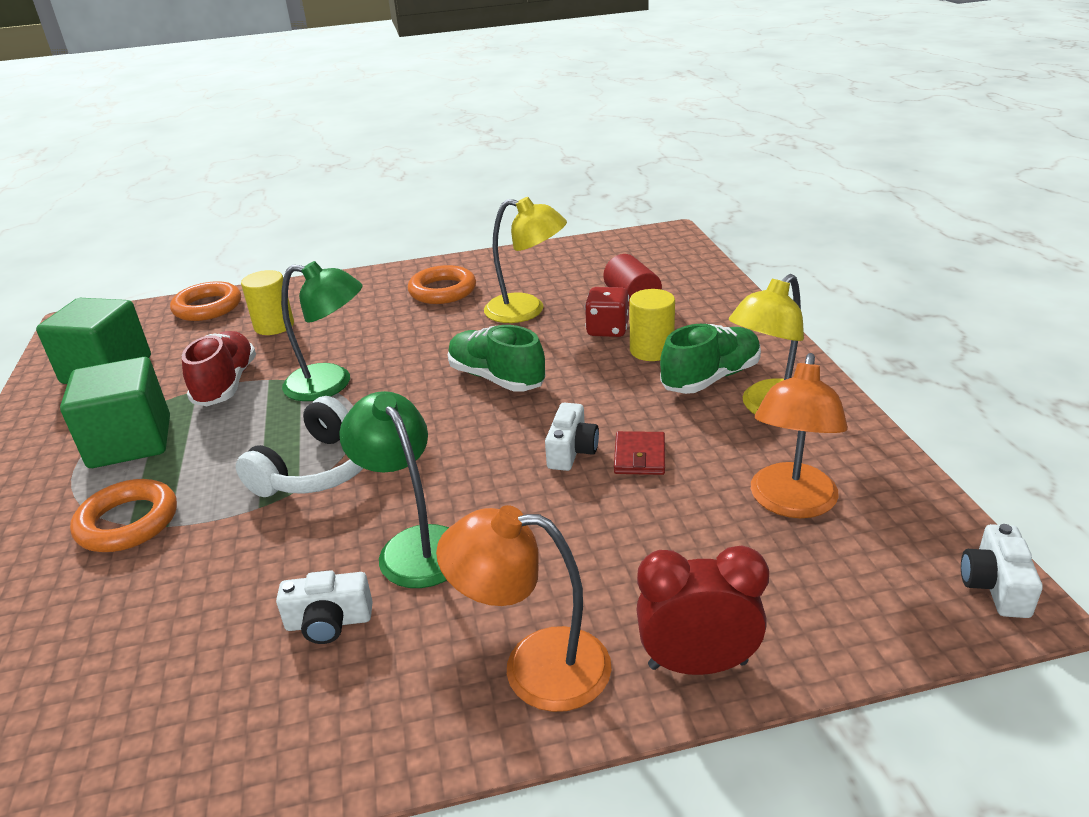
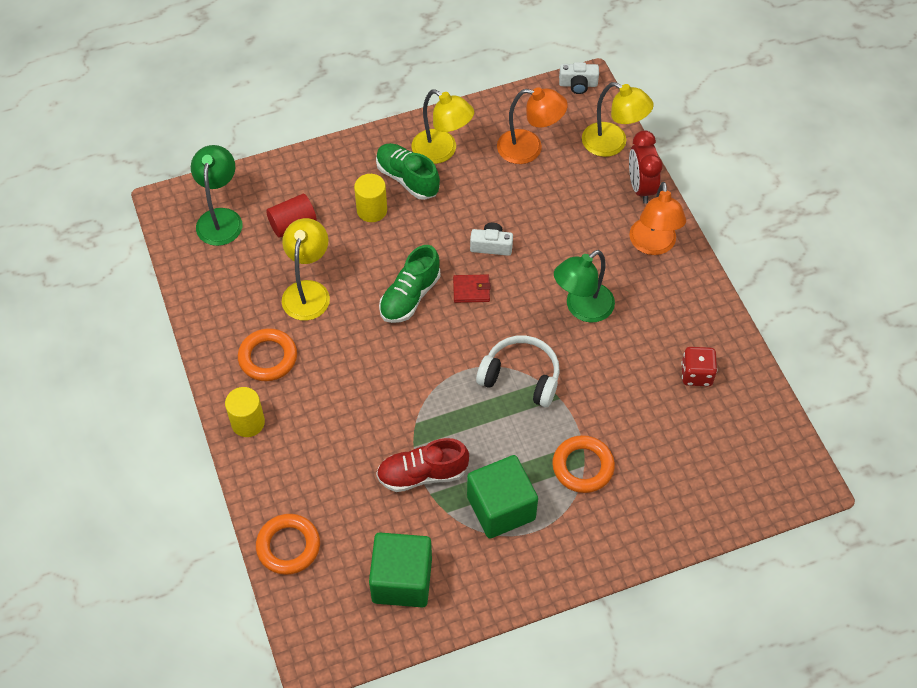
camera: 100 degrees left, 25 degrees up
(274, 326) = (327, 473): yellow cylinder -> yellow cylinder (248, 422)
(329, 622) = (642, 333): white camera -> none
(331, 384) = (420, 400): green lamp -> green lamp (220, 218)
(607, 330) = (341, 237): red dice -> red dice (696, 374)
(639, 456) = (494, 213): red wallet -> red wallet (471, 290)
(824, 628) = (613, 144): none -> yellow lamp

